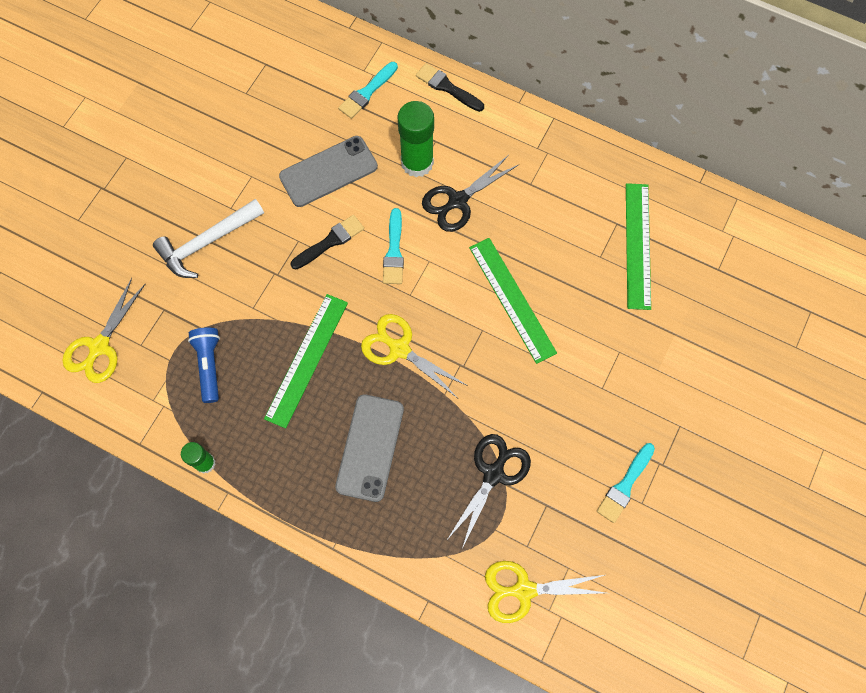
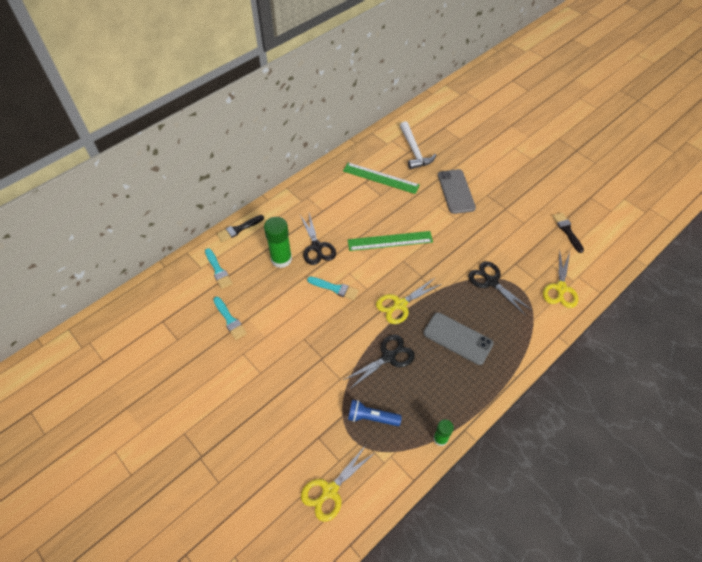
camera: 70 degrees left, 15 degrees down
(99, 347) = (330, 491): yellow scissors -> yellow scissors turned 90 degrees clockwise
(207, 243) = (280, 395): white hammer -> white hammer (414, 151)
(306, 359) = (388, 357): green ruler -> black scissors
(328, 171) = (263, 307): grey phone -> grey phone (456, 191)
(330, 241) = (313, 320): black brush -> black brush (567, 231)
(625, 485) = (513, 226): turquoise brush -> turquoise brush (230, 320)

